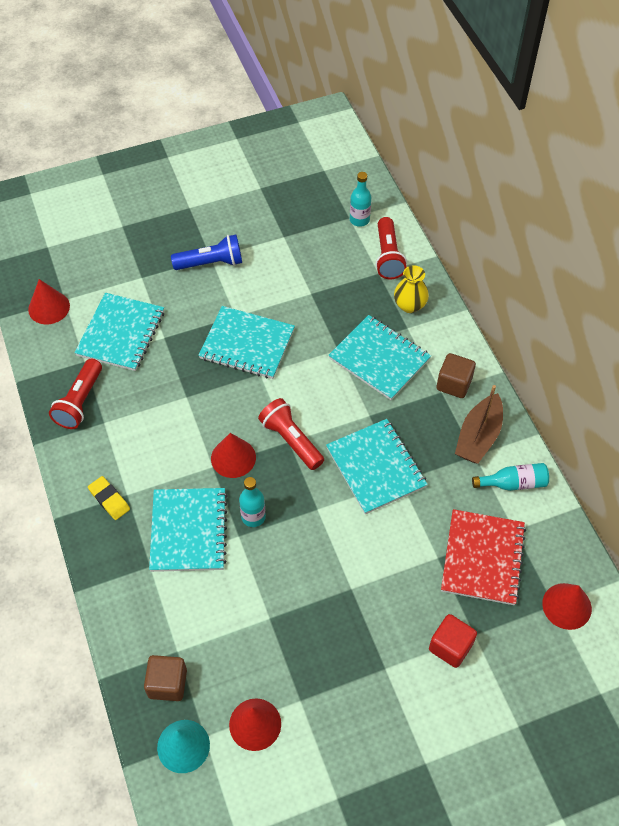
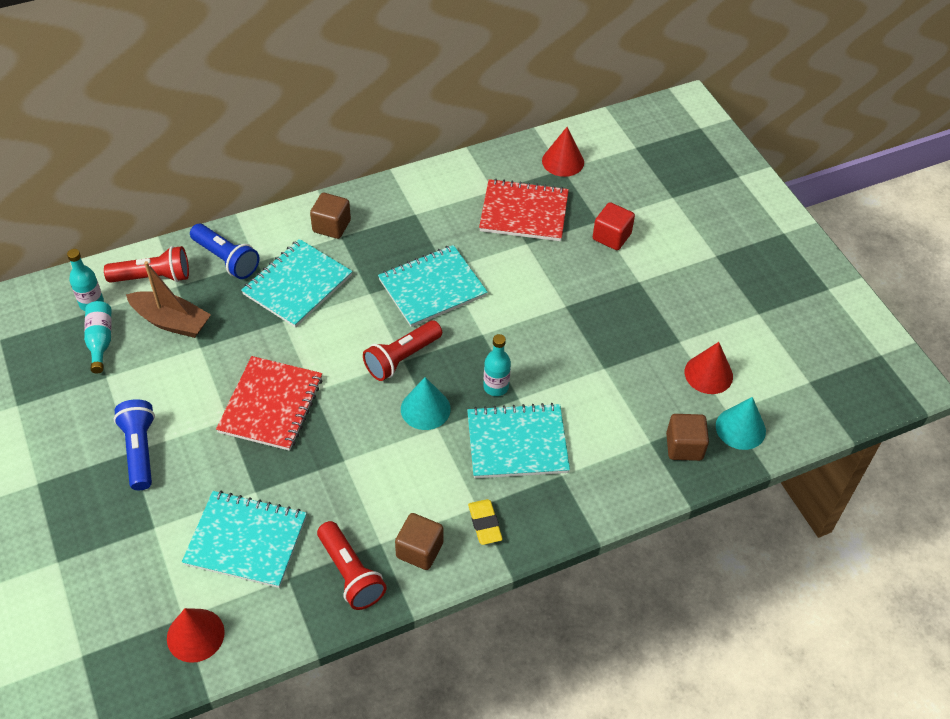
camera: 95 degrees left, 5 degrees down
(80, 402) = (350, 573): red flashlight -> red flashlight turned 45 degrees clockwise
(92, 450) = (419, 550): none -> brown cube
(109, 499) = (485, 524): yellow eraser -> yellow eraser turned 60 degrees counterclockwise
(233, 458) = (425, 409): red cone -> turquoise cone
(247, 344) = (271, 405): turquoise notebook -> red notebook
(409, 305) = (226, 259): yellow vase -> blue flashlight
(478, 436) = (394, 210): brown boat -> brown boat (171, 321)
(513, 483) = (445, 188): turquoise bottle -> turquoise bottle (100, 341)

